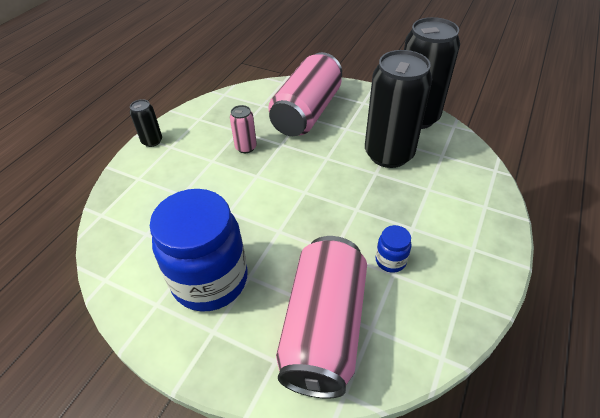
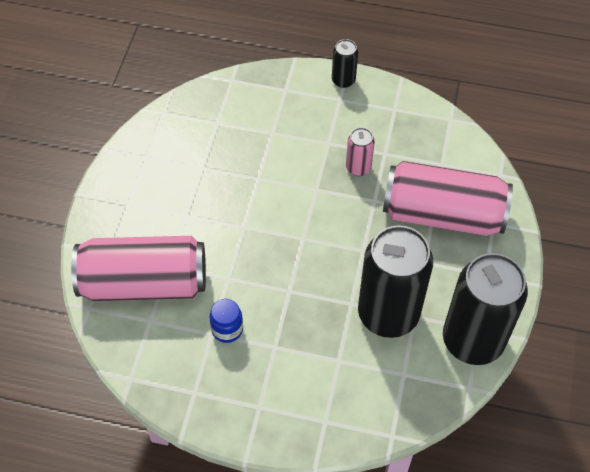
camera: 75 degrees right, 10 degrees up
(210, 280) = (176, 187): blue jar -> none

